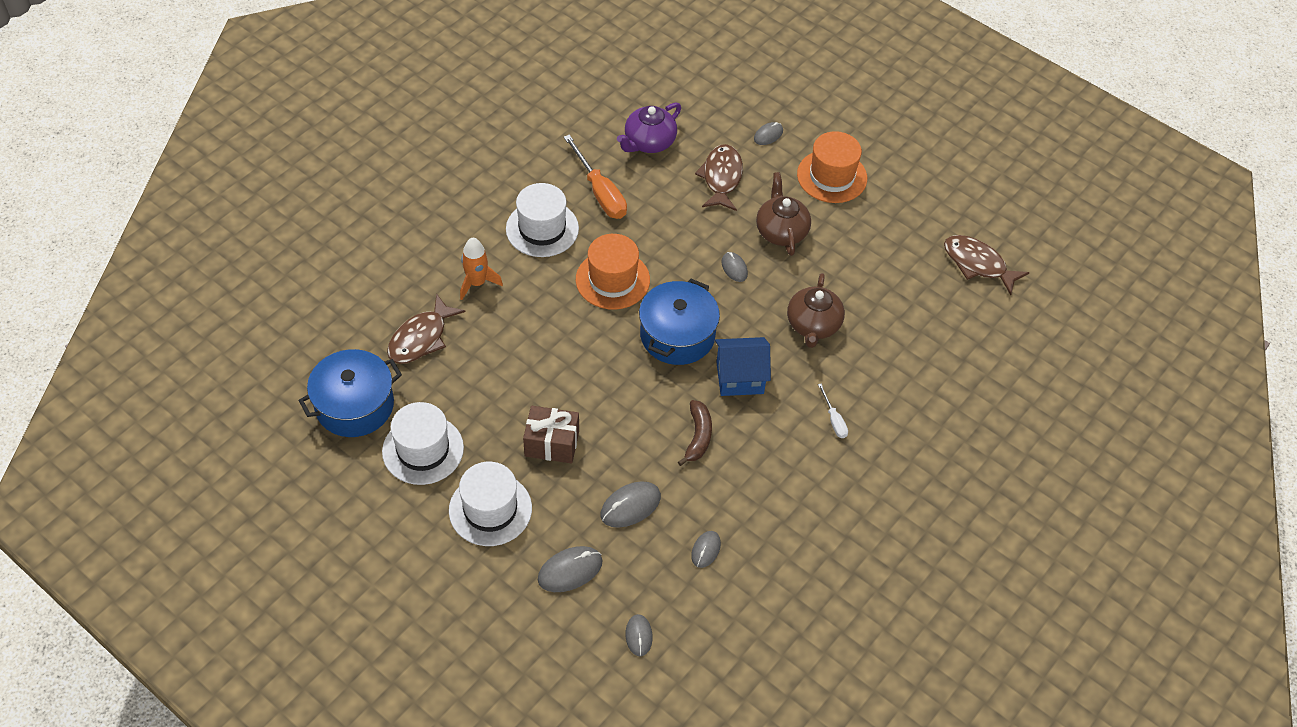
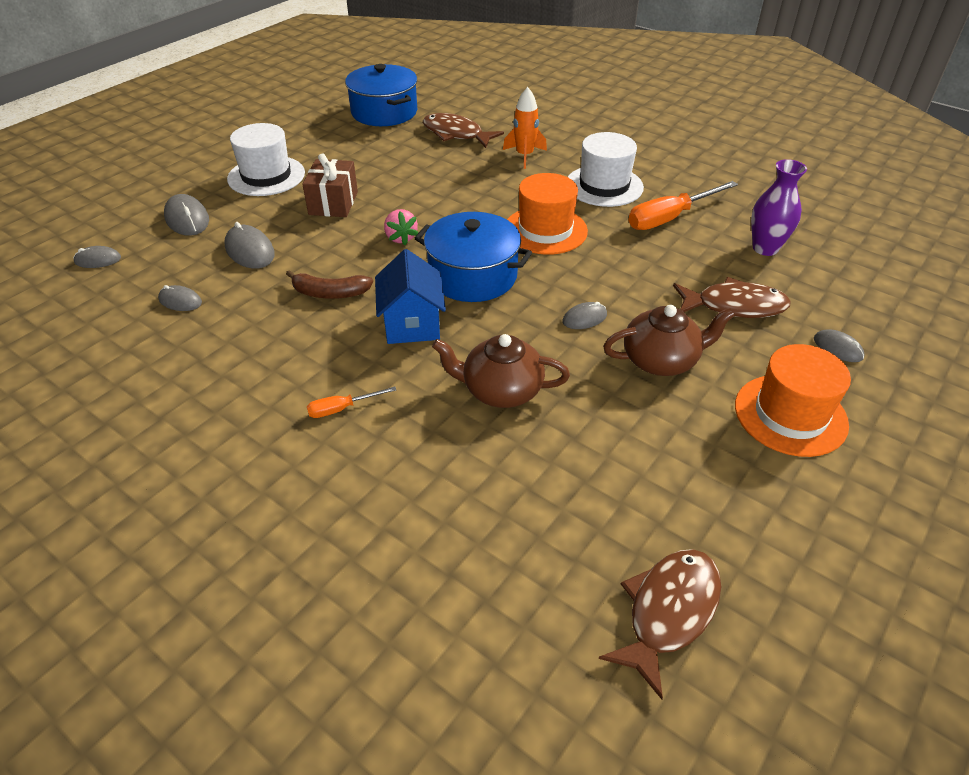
camera: 90 degrees right, 10 degrees down
(423, 450) = (335, 142): white hat -> none
(617, 386) = (401, 238): none -> pink strawberry
(649, 142) = (765, 248): purple teapot -> purple vase
(834, 420) = (342, 408): white screwdriver -> orange screwdriver

